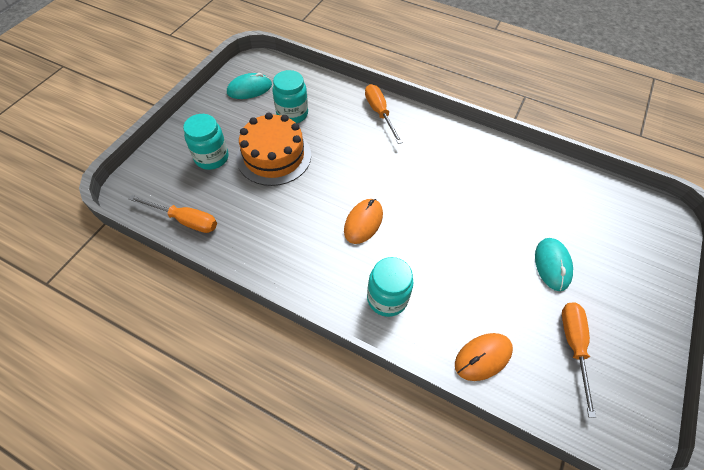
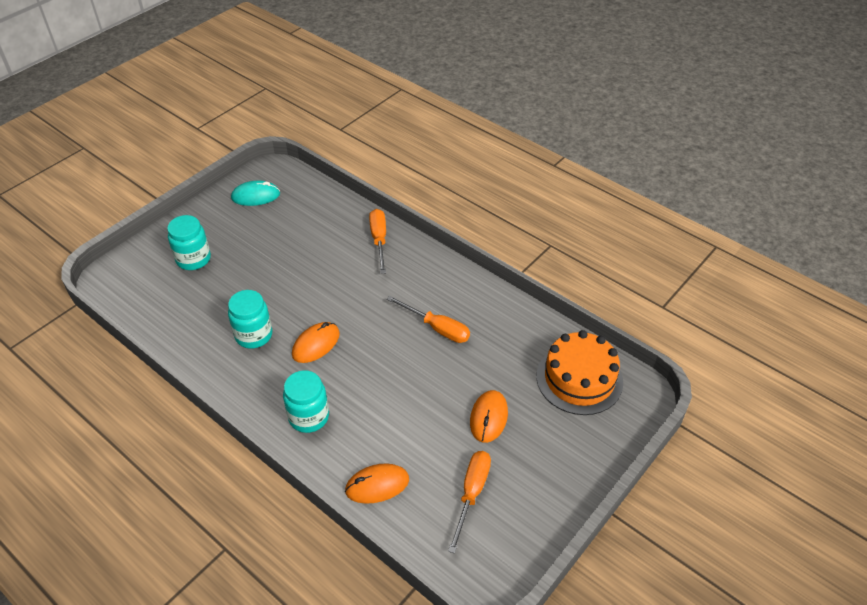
camera: 15 degrees right, 10 degrees down
(185, 220) = (148, 313): orange screwdriver -> orange screwdriver (437, 328)
(274, 156) = (254, 267): orange cake -> orange cake (579, 379)
(292, 114) = (288, 228): turquoise jar -> turquoise jar (254, 335)
(552, 265) = (488, 417): turquoise mouse -> orange mouse

